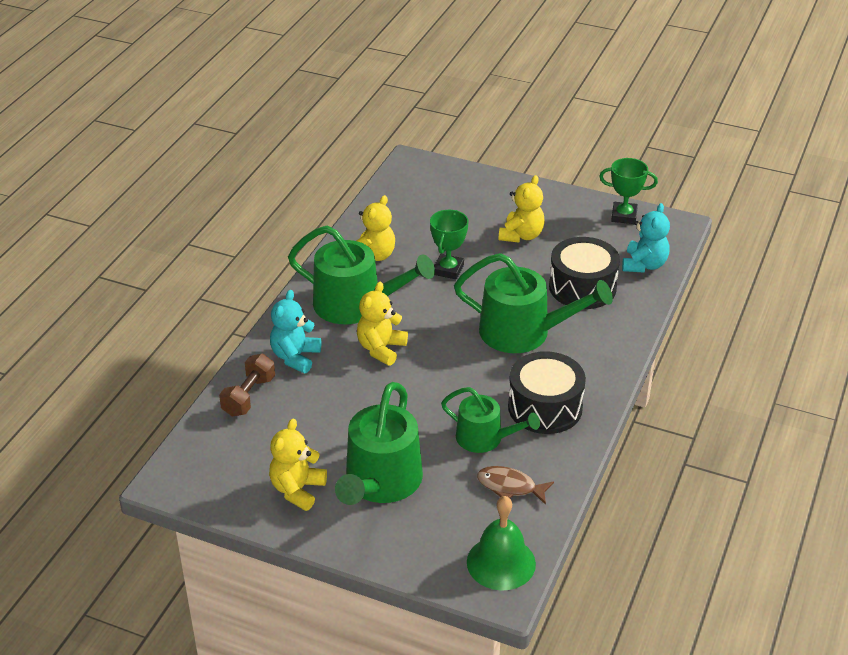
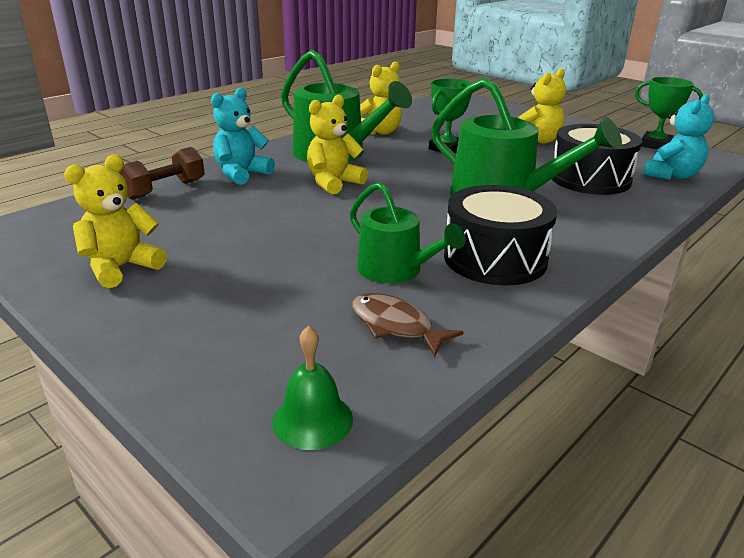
camera: 20 degrees right, 10 degrees down
(380, 482) = (226, 283): green watering can -> none
(501, 562) = (312, 420): green bell -> green bell, size x0.64

